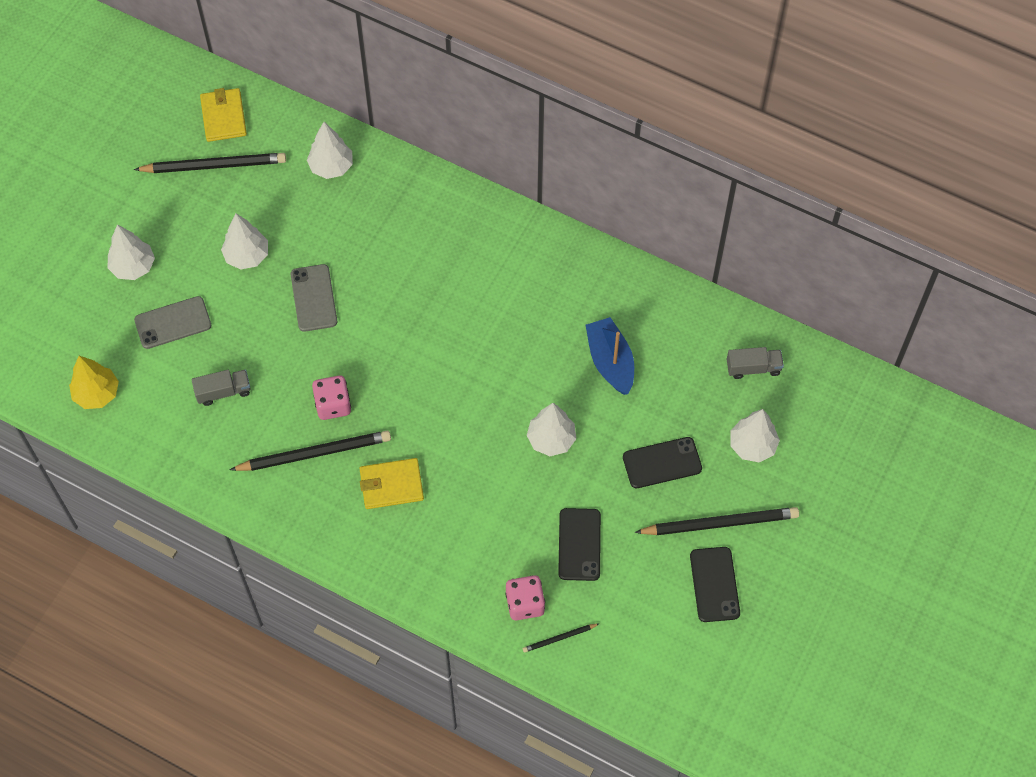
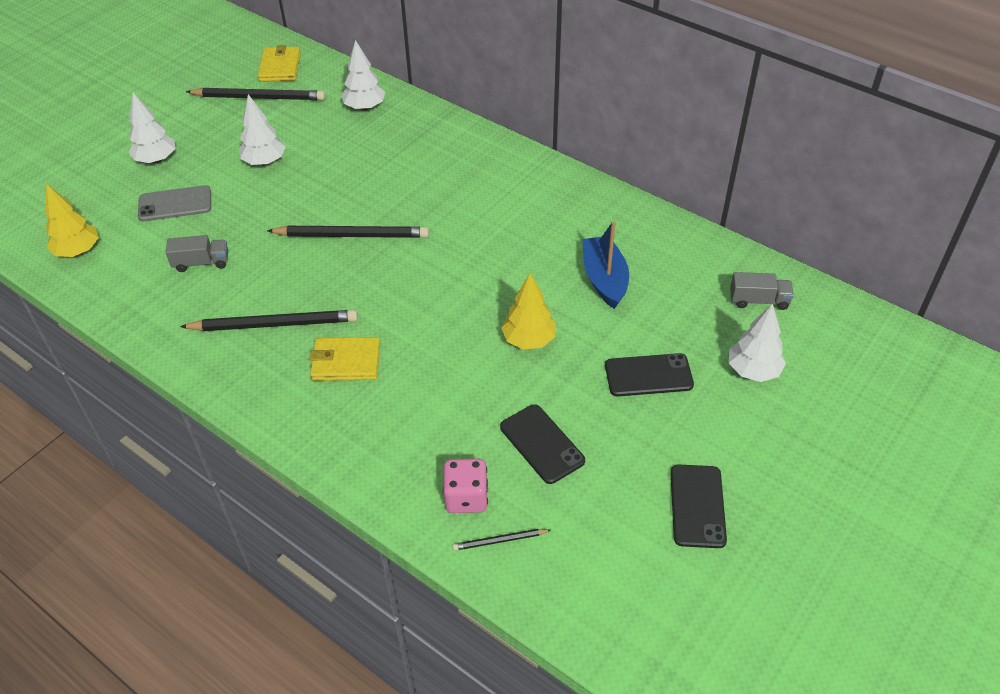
camera: 10 degrees right, 15 degrees down
(314, 298) = (316, 199): grey phone -> none
(333, 405) = (307, 285): pink dice -> none
(551, 439) = (529, 340): white tree -> yellow tree
(579, 544) = (542, 444): black phone -> black phone turned 45 degrees counterclockwise
(720, 523) = (709, 442): black pencil -> black pencil (352, 235)

